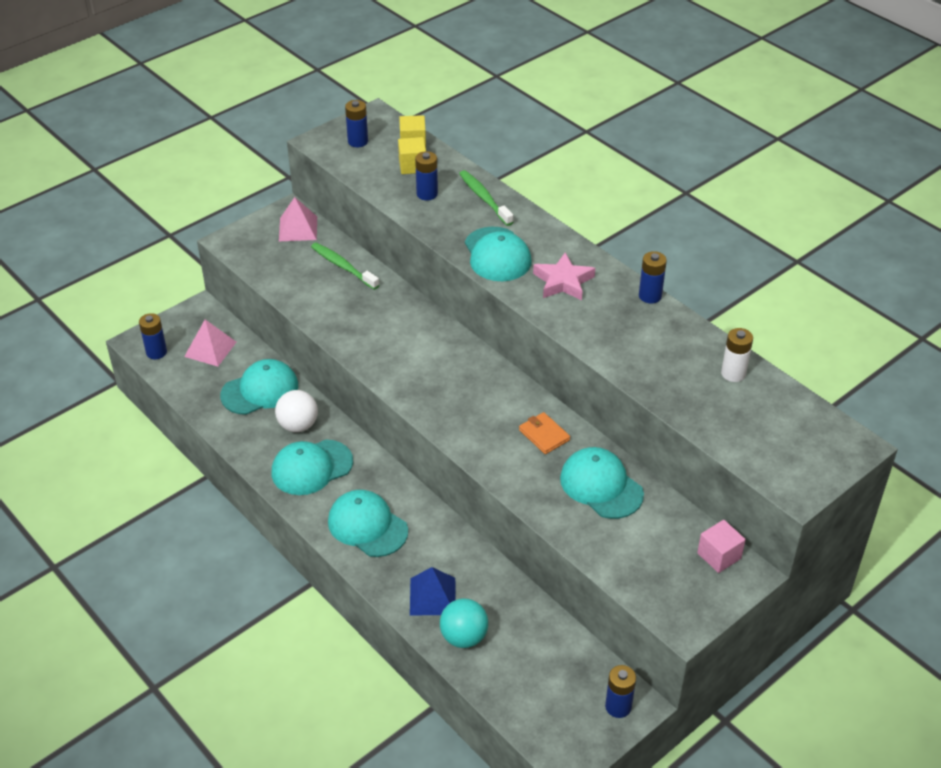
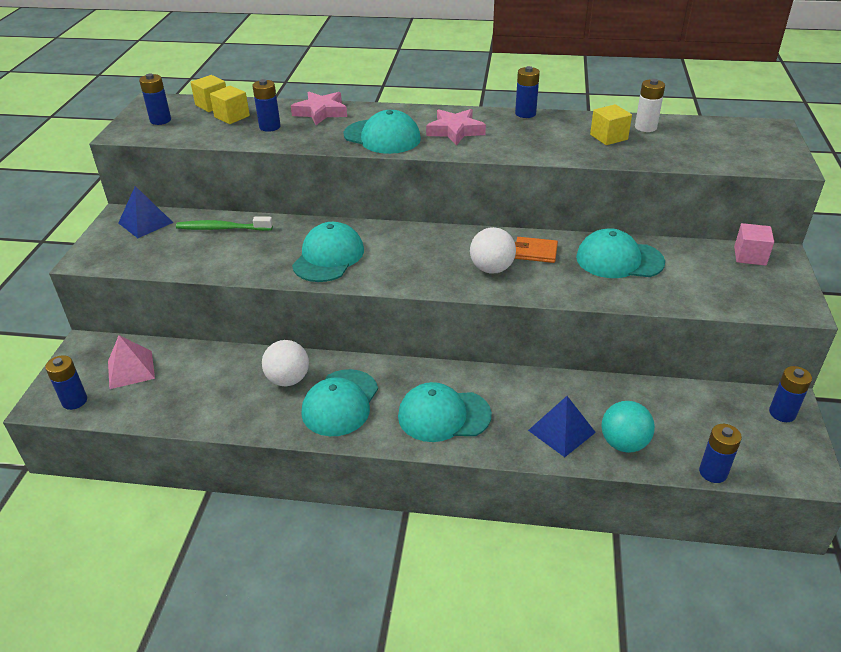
camera: 40 degrees left, 5 degrees down
(260, 390) = (219, 374): turquoise cap -> turquoise cap (328, 257)
(298, 228) = (145, 222): pink pyramid -> blue pyramid
(484, 198) = (321, 112): green toothbrush -> pink star
(490, 428) = (491, 269): none -> white ball
(497, 704) = (713, 472): none -> blue battery
(682, 364) = (608, 137): none -> yellow cube

